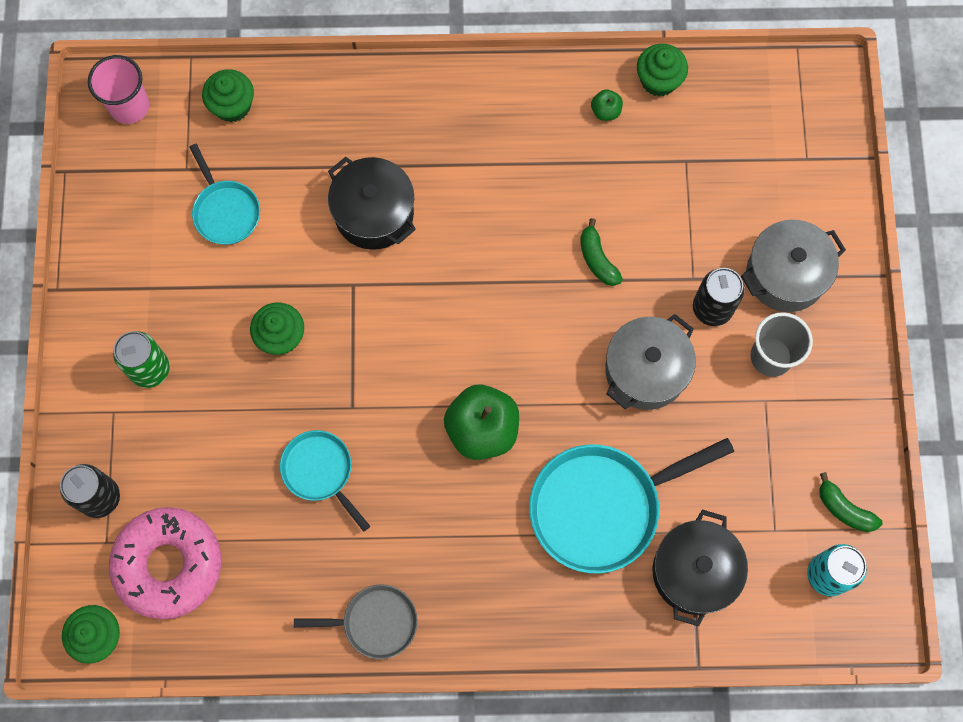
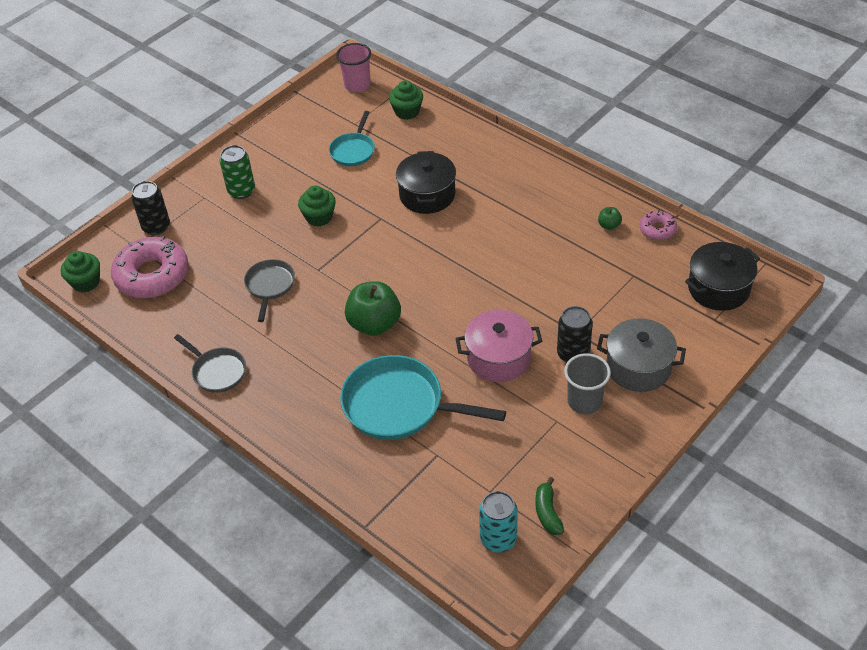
camera: 45 degrees right, 25 degrees down
(320, 472) = (270, 286): turquoise pan -> grey pan
(597, 259) = (528, 288): green banana -> none
(646, 371) = (499, 358): grey pot -> pink pot
(658, 80) = (657, 229): green cupcake -> pink donut
(694, 572) = (417, 476): black pot -> black pot (718, 288)

